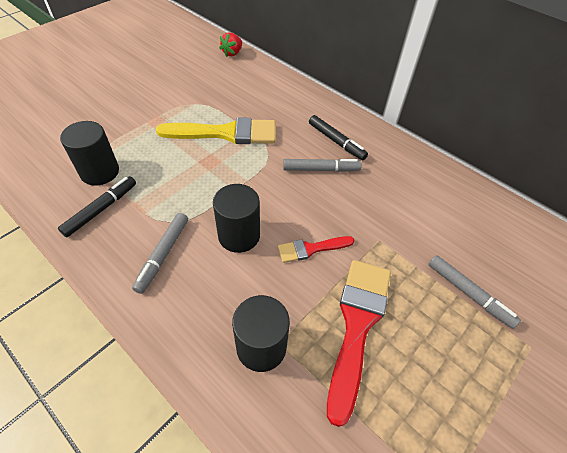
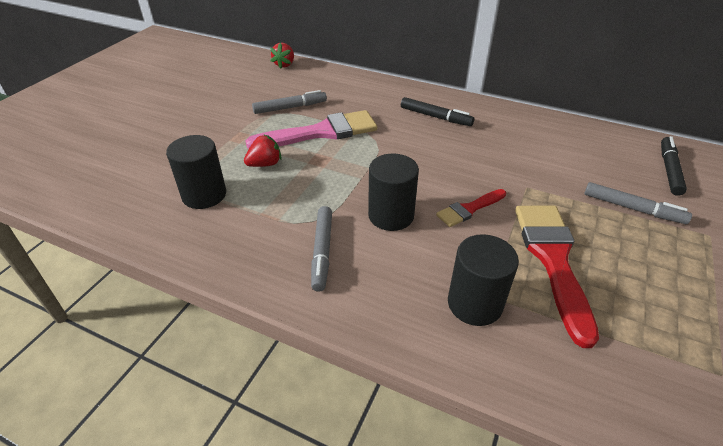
camera: 15 degrees left, 10 degrees down
(101, 209) = (227, 228): black marker -> black marker (669, 170)
(162, 154) = (265, 164): none -> red strawberry
(225, 133) = (321, 132): yellow brush -> pink brush
(321, 169) = (435, 142): grey marker -> grey marker (290, 107)

